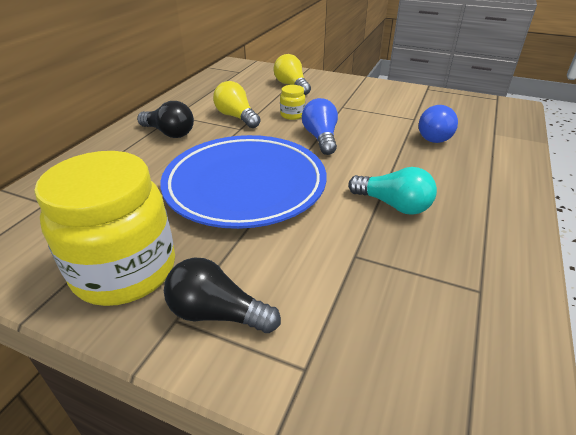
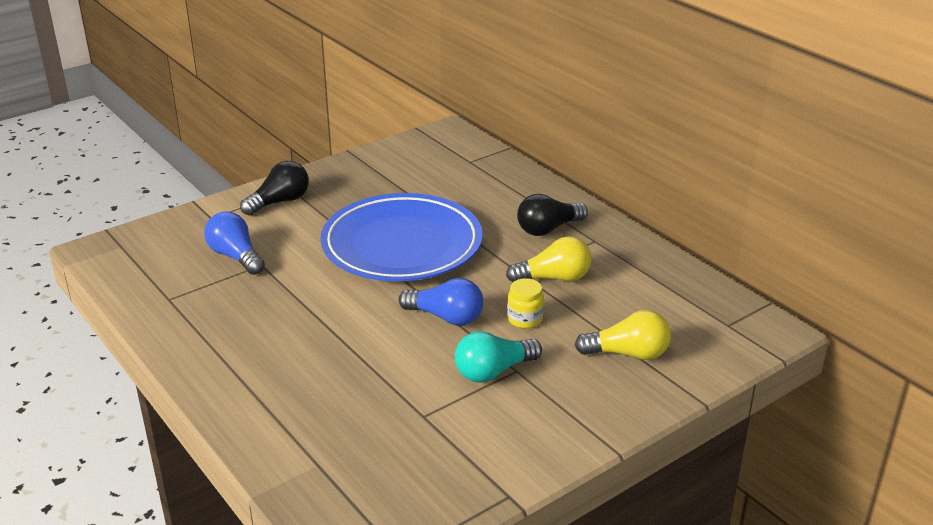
camera: 120 degrees right, 5 degrees down
(125, 270) = (353, 180): yellow jar -> none
(393, 205) = (289, 308): turquoise light bulb -> turquoise light bulb (493, 371)
(434, 135) = (367, 406): blue light bulb -> blue light bulb (236, 257)

